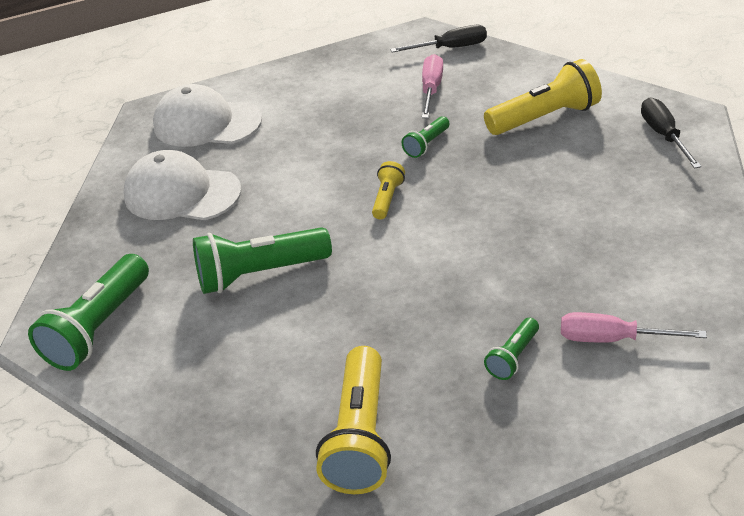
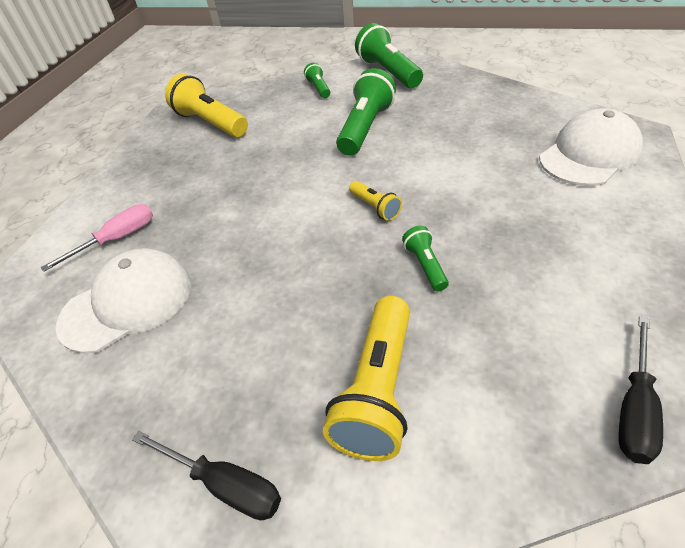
camera: 130 degrees right, 5 degrees up
(181, 193) = (490, 121): white cap -> white cap (127, 303)
(431, 89) = (531, 325): pink screwdriver -> none
(512, 357) = (171, 191): green flashlight -> green flashlight (319, 88)

